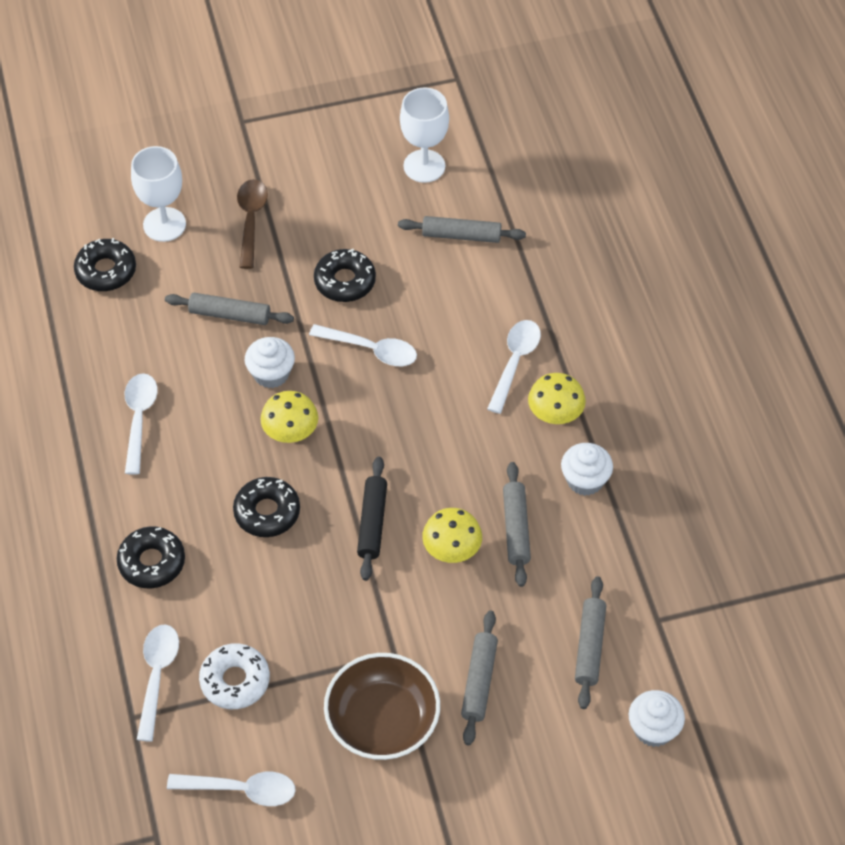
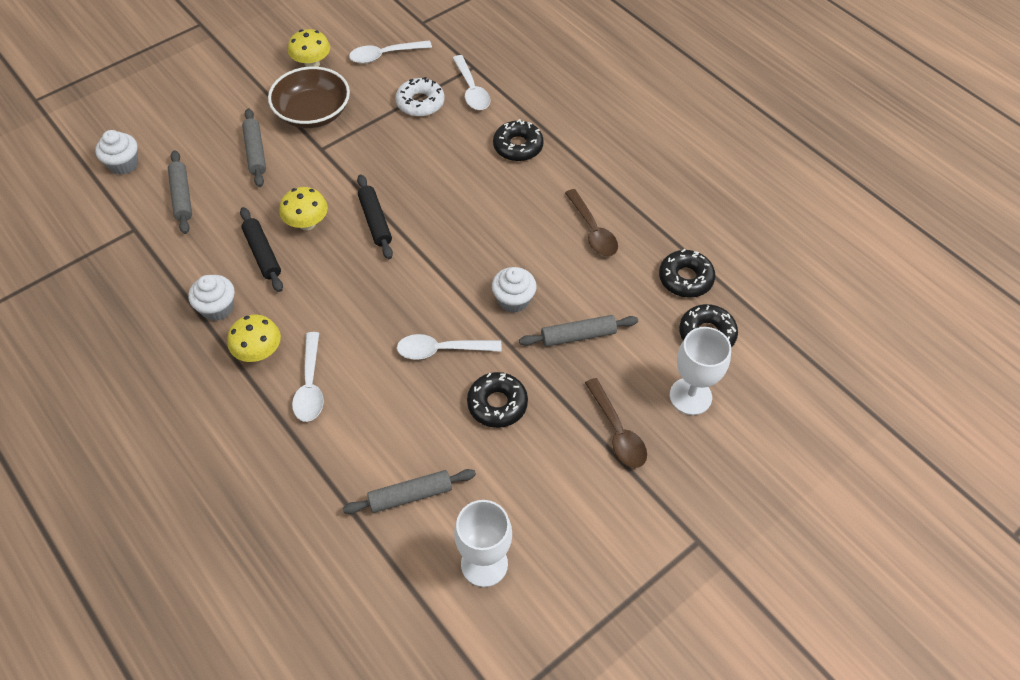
camera: 155 degrees right, 0 degrees up
(139, 419) = (593, 231): white spoon -> brown spoon
(267, 512) = (457, 202): black donut -> black donut (685, 278)
(290, 432) = (471, 261): yellow mushroom -> yellow mushroom (312, 64)
(516, 528) = (262, 254): grey rolling pin -> black rolling pin

